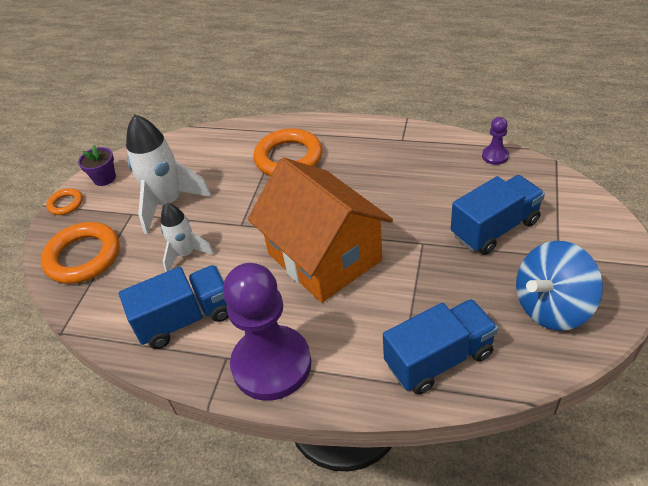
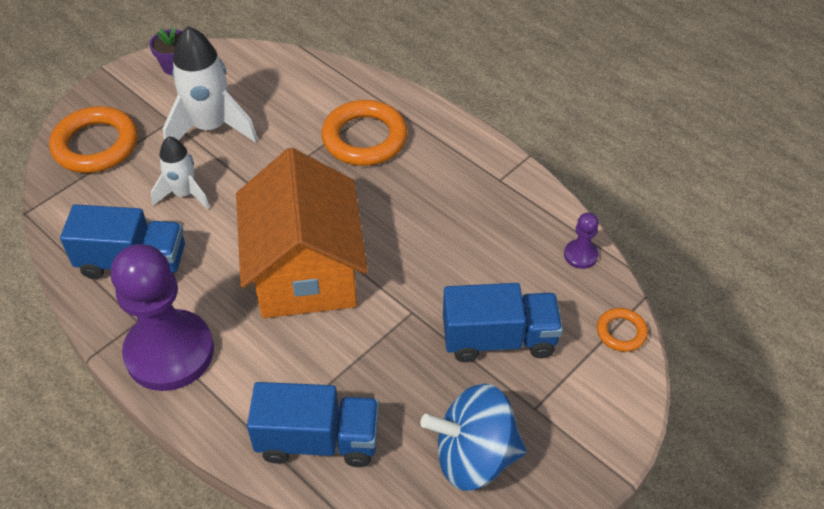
camera: 25 degrees right, 5 degrees up
(66, 204) = (121, 77): orange ring -> orange ring (621, 332)

